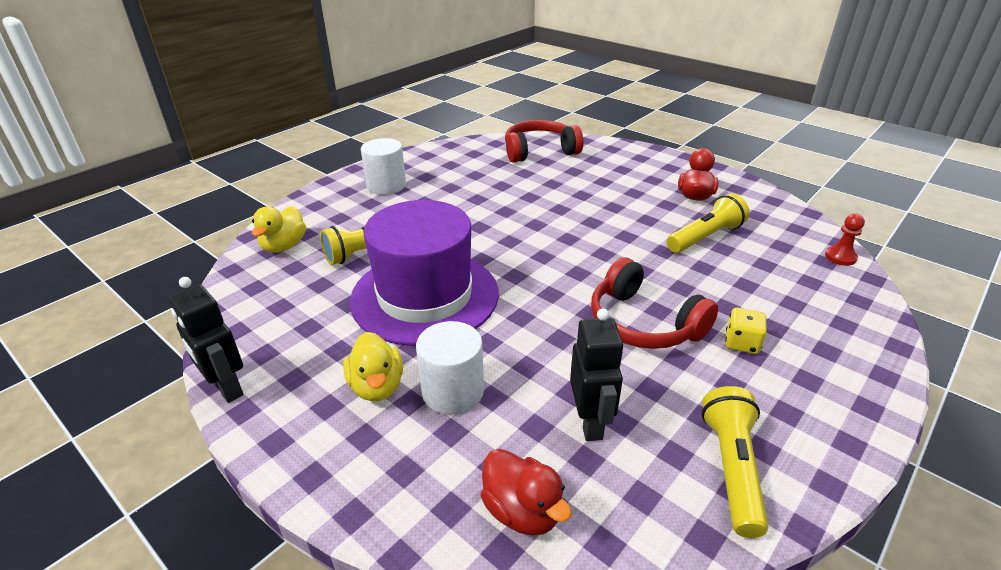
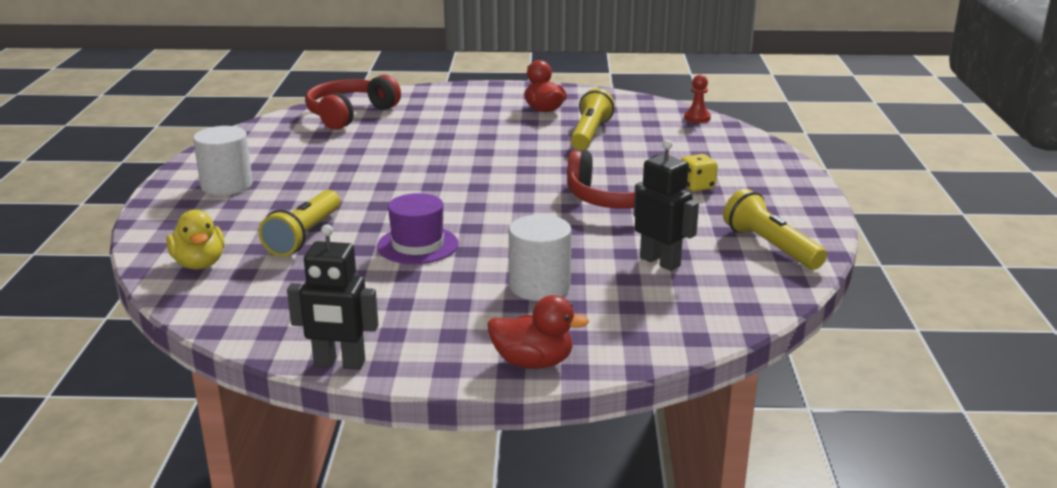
camera: 40 degrees left, 10 degrees down
(377, 386) = (474, 308): yellow duck -> none
(425, 296) = (417, 245): purple hat -> purple hat, size x0.50
(522, 511) = (681, 317): red duck -> red duck (533, 362)

